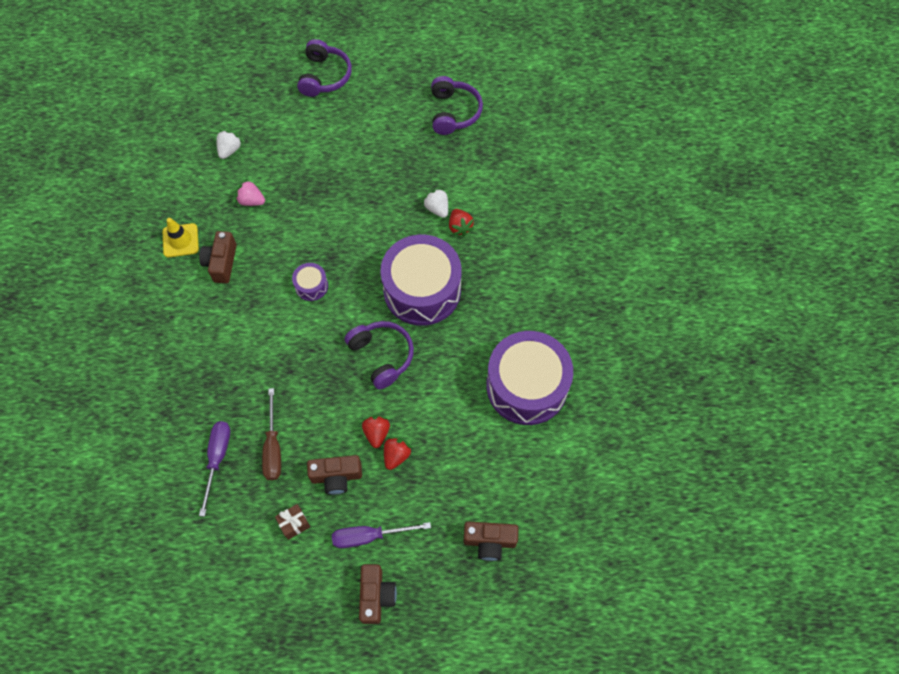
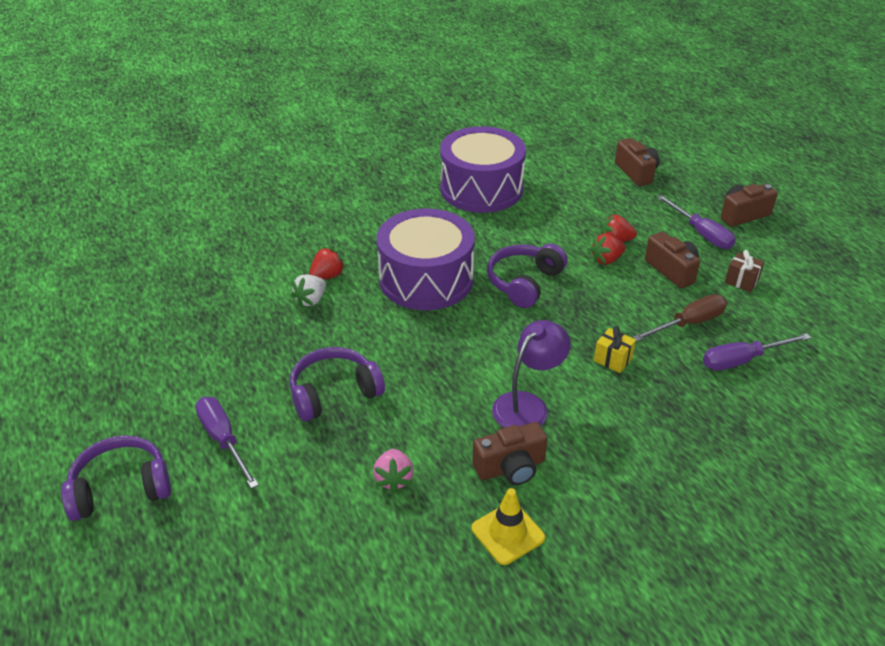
camera: 115 degrees left, 25 degrees down
(229, 150) = (315, 548): white strawberry -> none
(262, 296) = (527, 405): none -> purple lamp
(270, 371) = (613, 359): none -> yellow gift
(311, 286) = (482, 366): purple drum -> none
(332, 128) = (223, 440): none -> purple screwdriver
(453, 112) = (152, 330): purple headphones -> purple headphones (334, 393)

